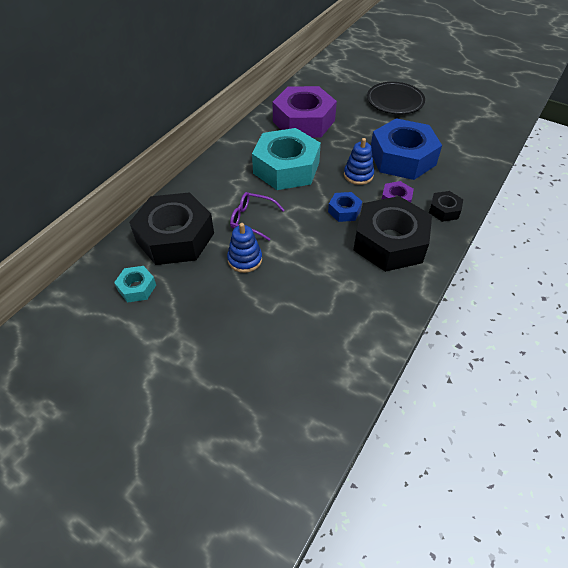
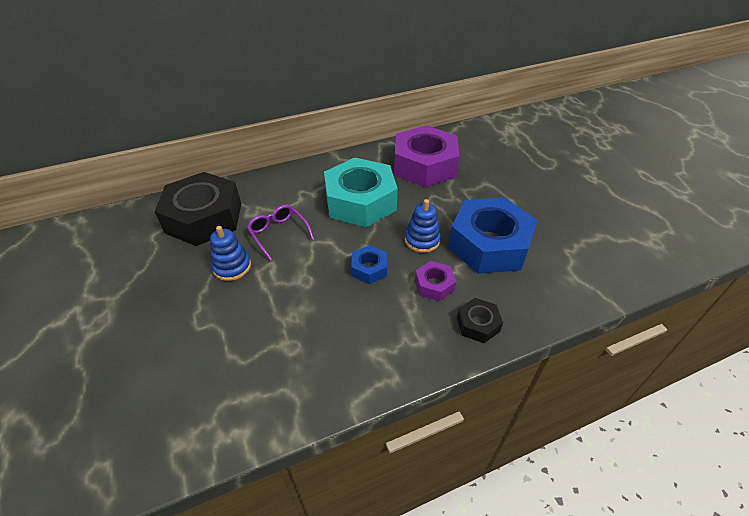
camera: 35 degrees right, 5 degrees down
(137, 288) = (131, 245): turquoise nut -> none
(389, 242) = (379, 326): black nut -> none
(395, 101) = (543, 183): black plate -> none

